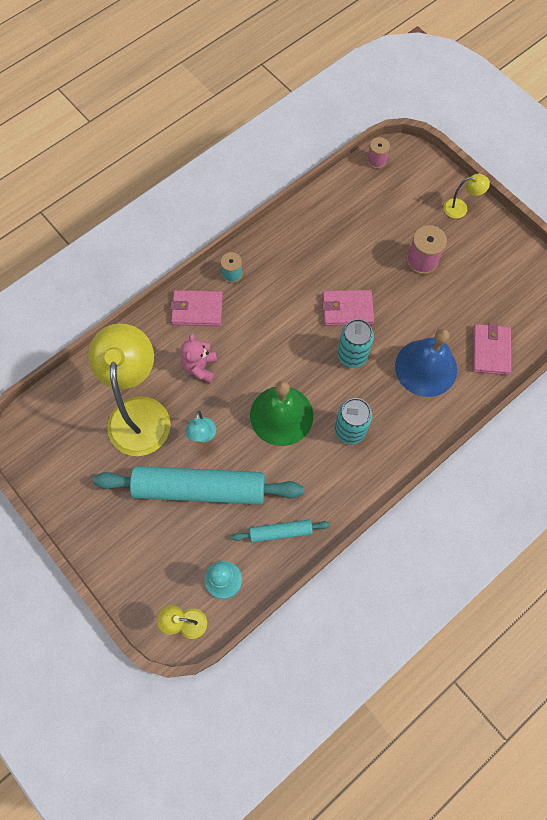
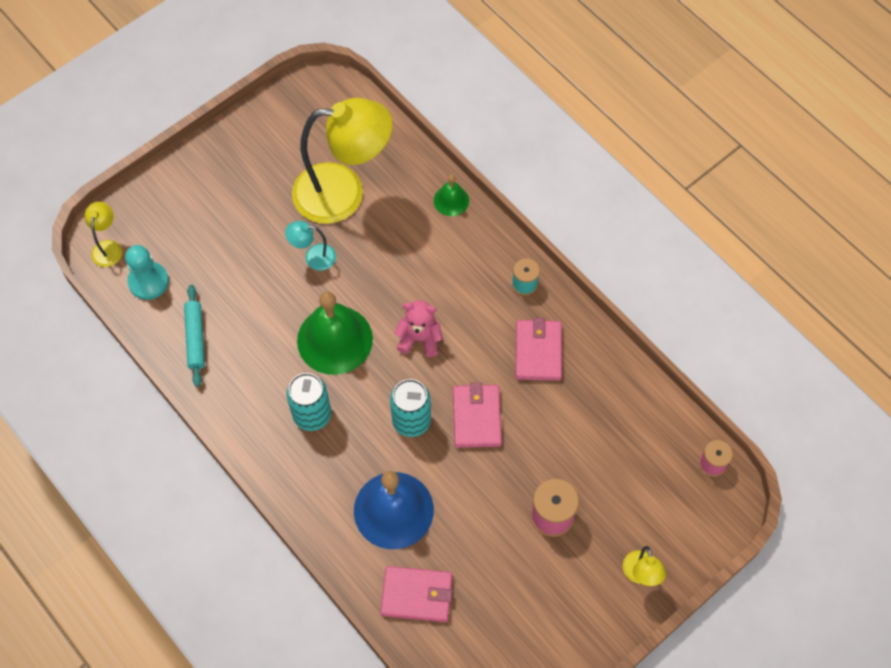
camera: 90 degrees right, 5 degrees down
(152, 327) = (451, 200): none -> green bell
(197, 310) = (474, 246): pink wallet -> pink wallet (538, 352)
(199, 488) = (251, 256): turquoise rolling pin -> none
(200, 367) = (398, 252): pink teddy bear -> pink teddy bear (419, 339)

